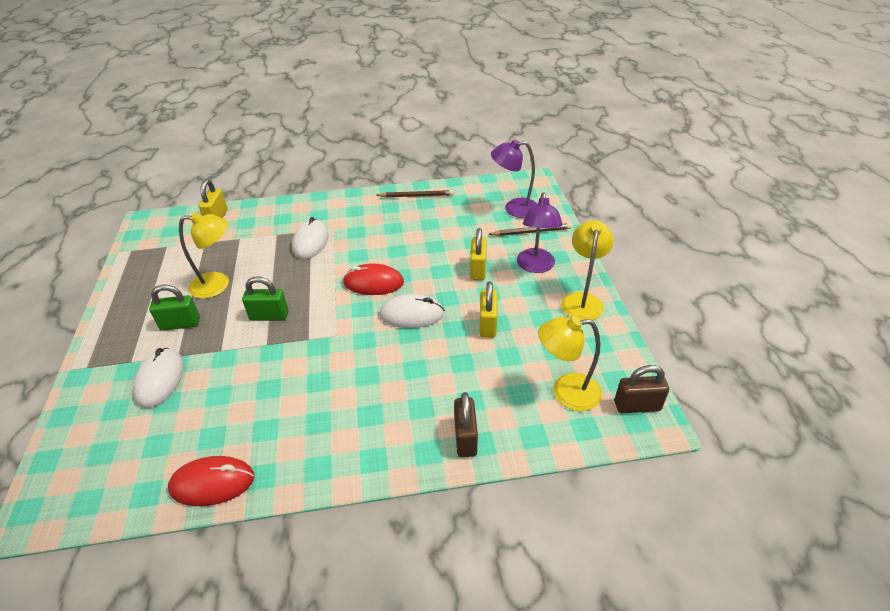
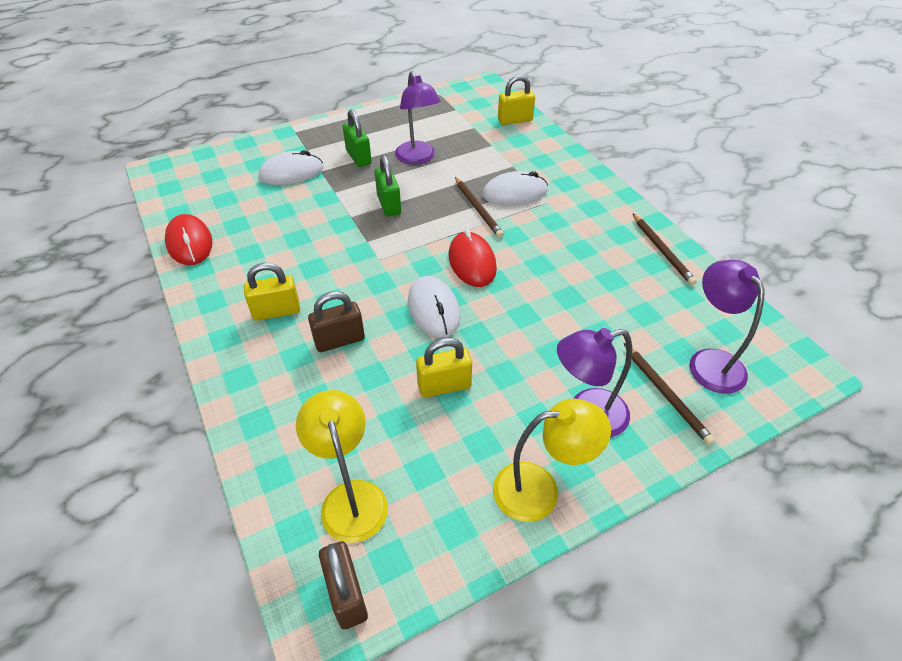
camera: 70 degrees right, 5 degrees up
(218, 285) = (418, 158): yellow lamp -> purple lamp
(314, 265) = (478, 209): none -> brown pencil
(465, 438) = (261, 406): brown padlock -> brown padlock (339, 340)
(478, 269) = (545, 351): yellow padlock -> yellow padlock (276, 311)

